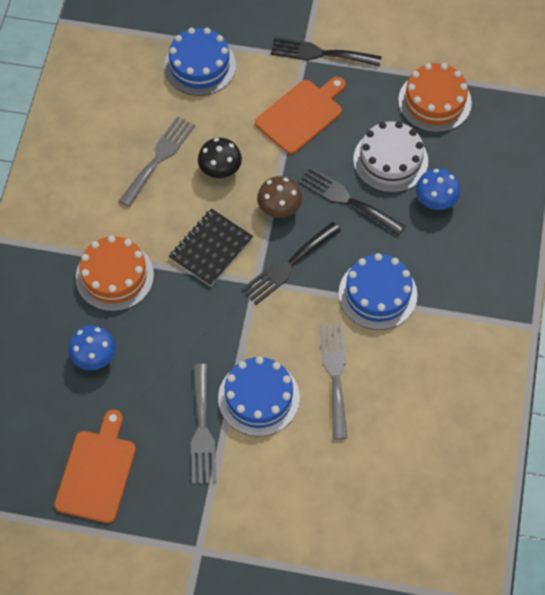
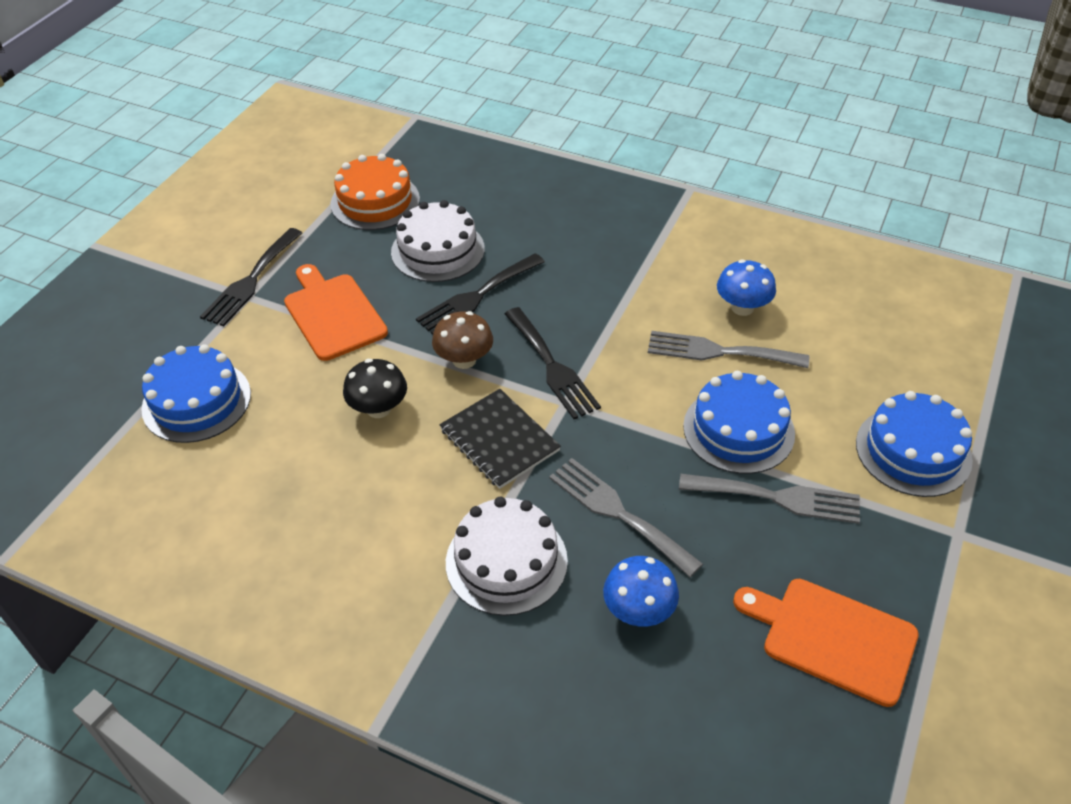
camera: 75 degrees left, 15 degrees down
(114, 276) = (506, 561): orange cake -> white cake
(159, 158) = (326, 473): grey fork -> grey fork (618, 513)
(377, 294) = (617, 295): blue cake -> blue cake (913, 451)
(435, 200) = (508, 226): blue mushroom -> blue mushroom (742, 307)

